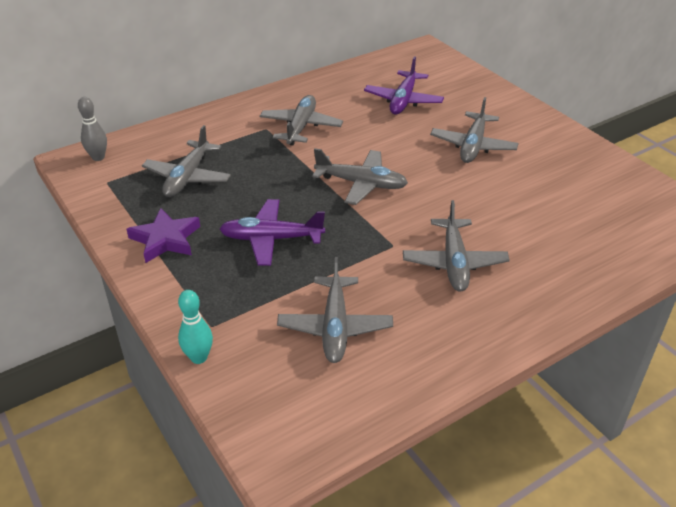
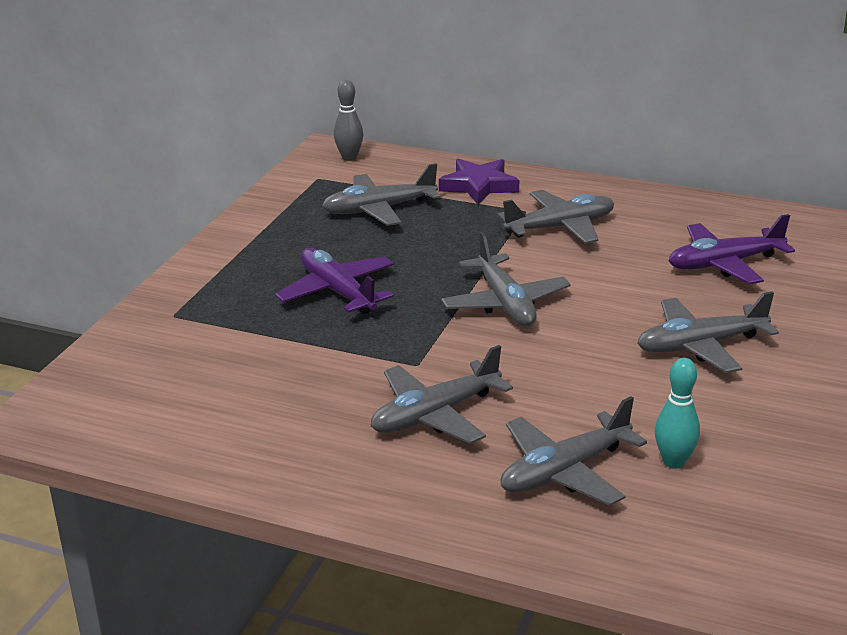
camera: 55 degrees right, 10 degrees down
(165, 239) = (269, 241): purple star -> purple star (479, 186)
(199, 357) = (125, 327): turquoise bowling pin -> turquoise bowling pin (674, 462)
(335, 327) = (241, 380): grey plane -> grey plane (564, 471)

